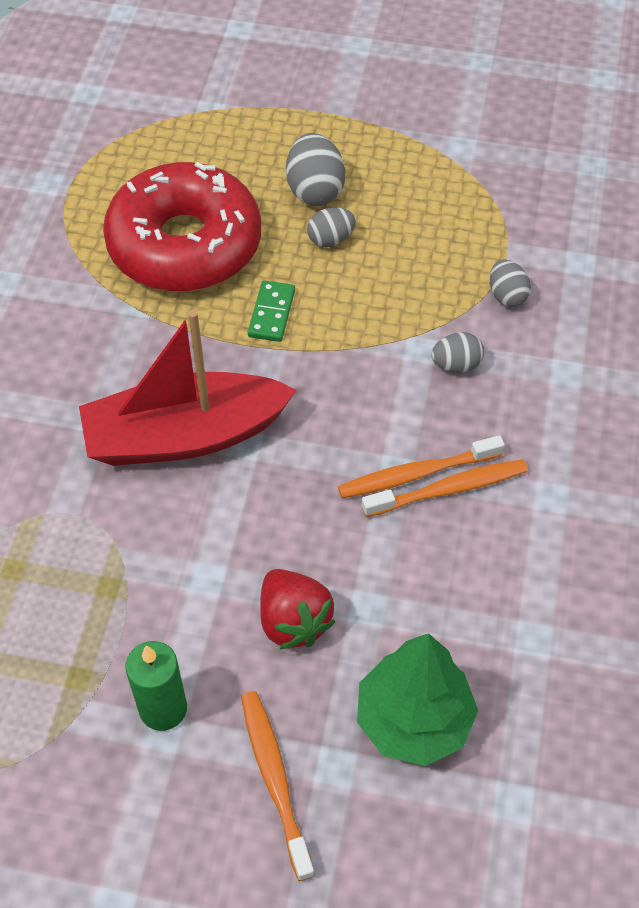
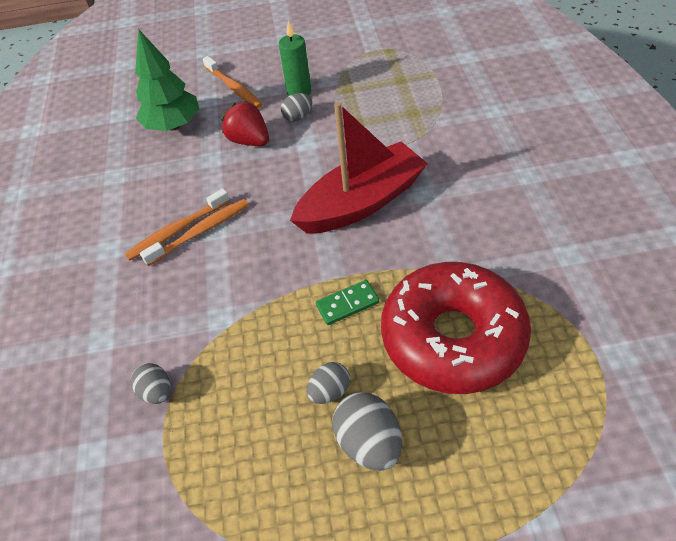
camera: 165 degrees right, 5 degrees down
(271, 313) = (347, 304): green domino -> green domino turned 75 degrees clockwise
(456, 365) = (189, 315): grey egg -> grey egg (298, 117)

